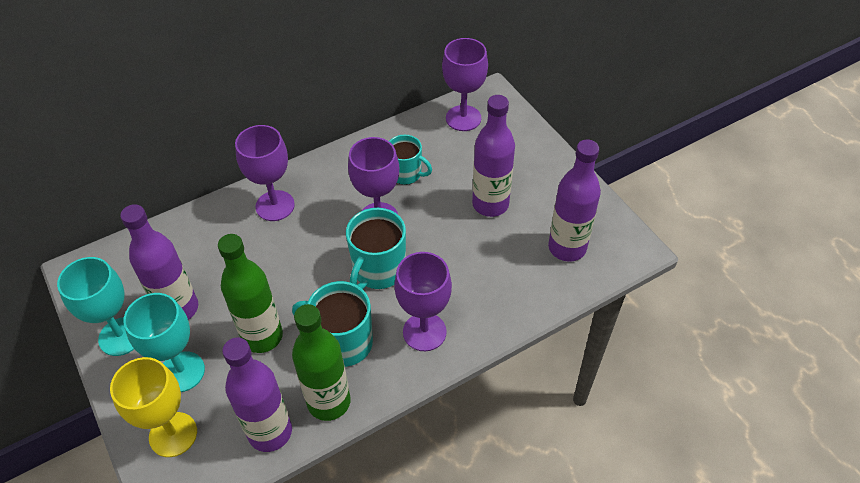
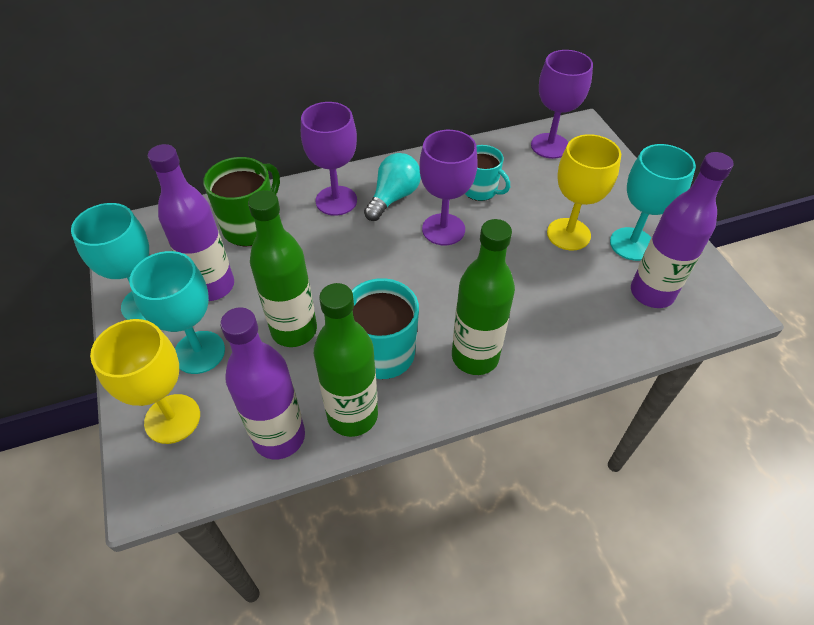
camera: 10 degrees right, 0 degrees up
(200, 245) = (251, 226): none -> green mug
(327, 194) = (393, 197): none -> turquoise light bulb
(378, 270) = (434, 282): turquoise mug -> none
(424, 332) = (475, 357): purple goblet -> green bottle
(490, 204) = (568, 234): purple bottle -> yellow goblet
(546, 204) = (632, 244): none -> turquoise goblet

